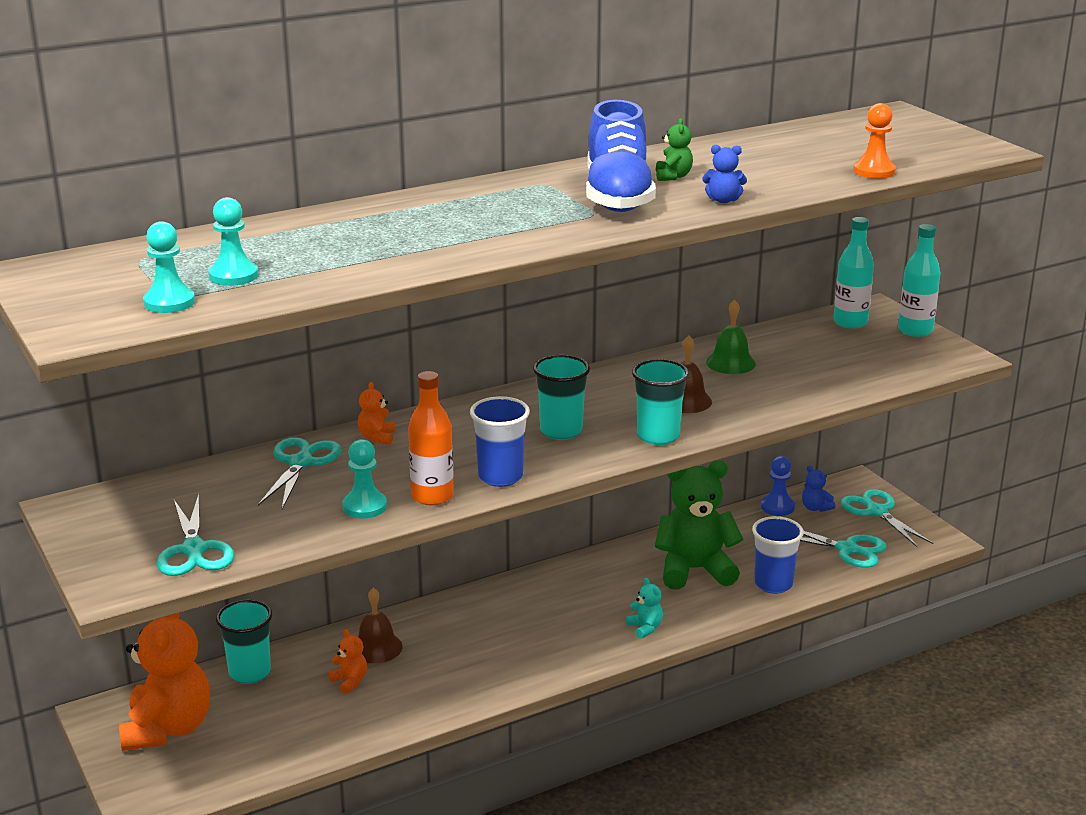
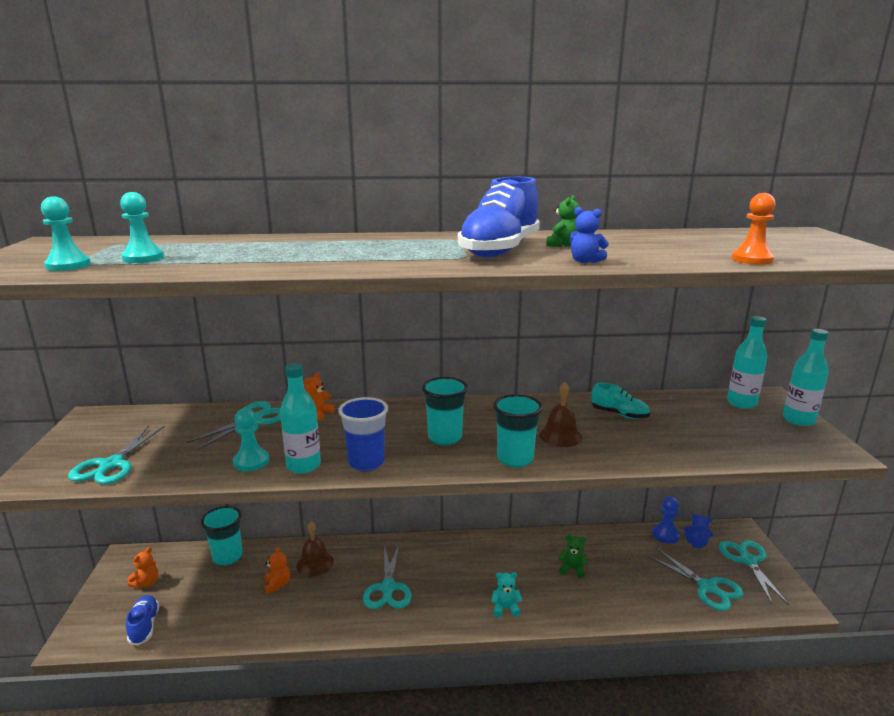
camera: 25 degrees right, 5 degrees down
(168, 729) = (146, 583): orange teddy bear -> orange teddy bear, size x0.42
(221, 768) = (144, 626): none -> blue shoe
(432, 496) = (303, 466): orange bottle -> turquoise bottle
(493, 646) = (388, 588): none -> turquoise scissors
(645, 628) = (505, 608): turquoise teddy bear -> turquoise teddy bear turned 90 degrees counterclockwise
(694, 570) = (572, 569): green teddy bear -> green teddy bear, size x0.42
(730, 363) = (619, 414): green bell -> turquoise shoe
(773, 584) = (629, 601): blue cup -> none
(815, 508) = (696, 544): blue teddy bear -> blue teddy bear turned 60 degrees counterclockwise

